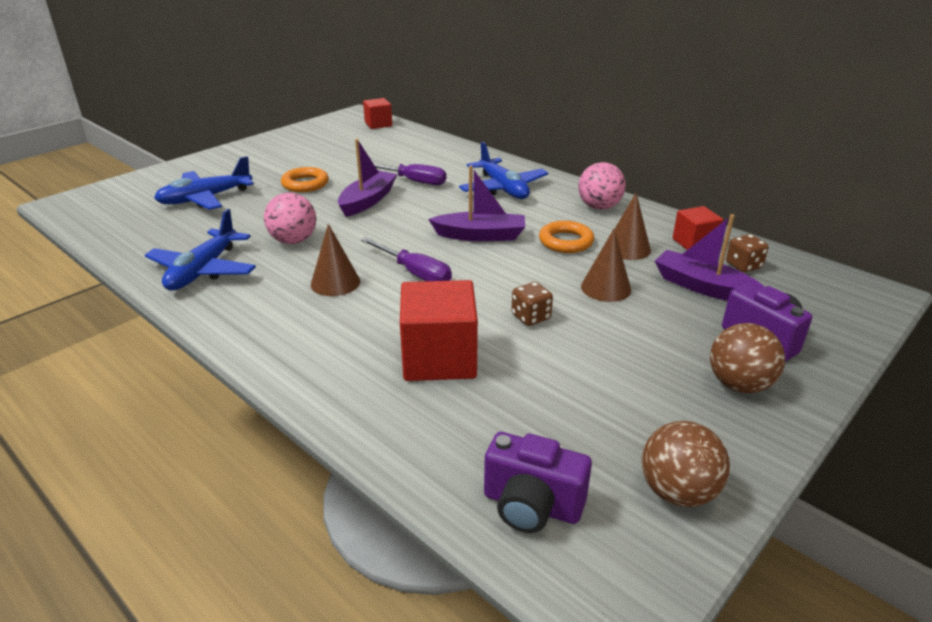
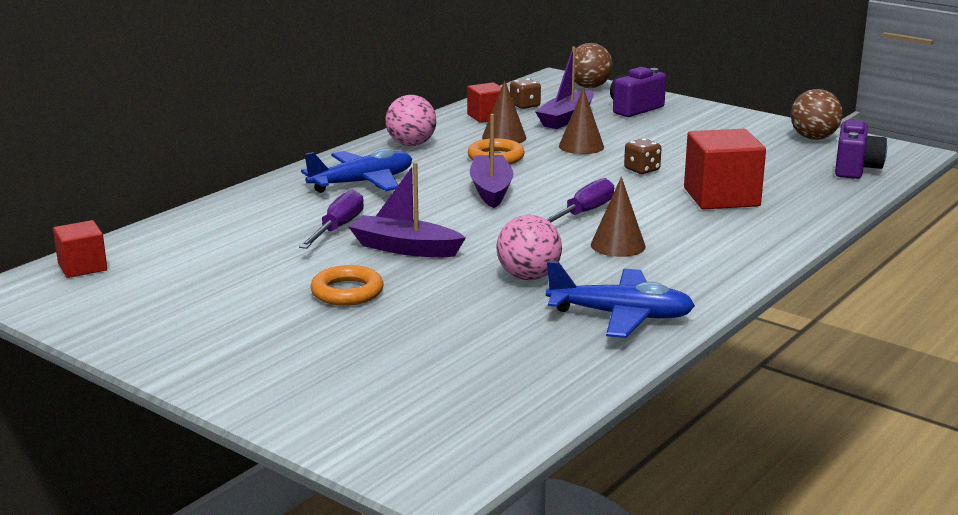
camera: 95 degrees left, 10 degrees down
(205, 198) = (405, 355): blue plane -> none
(739, 384) = (696, 119): brown ball -> brown ball (589, 87)

